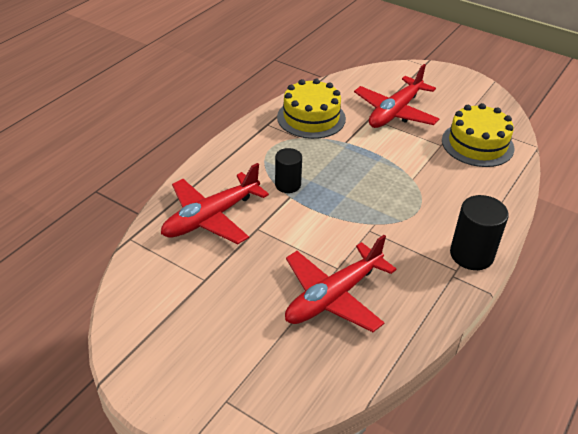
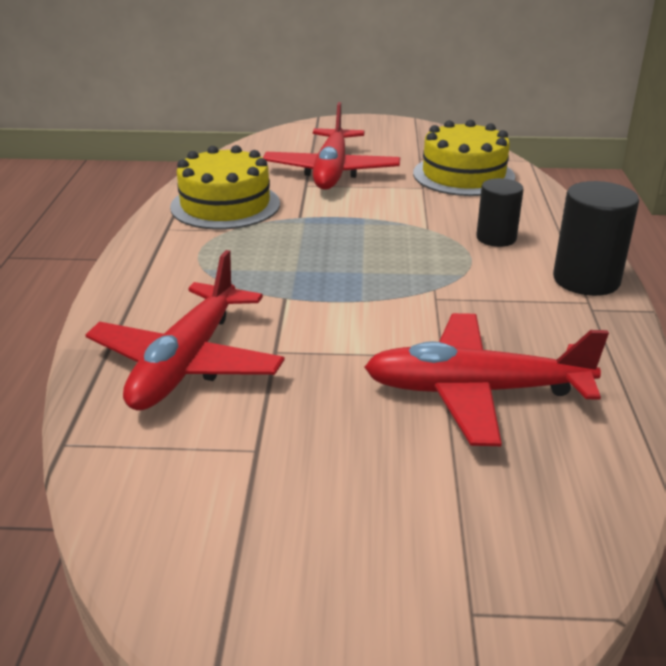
camera: 30 degrees left, 10 degrees down
(288, 185) = (268, 285): black cylinder -> black cylinder (496, 238)
(333, 296) = (475, 391): red plane -> red plane turned 75 degrees clockwise

